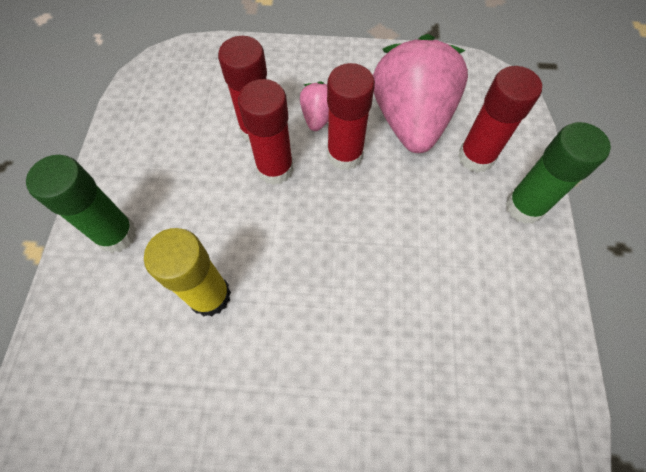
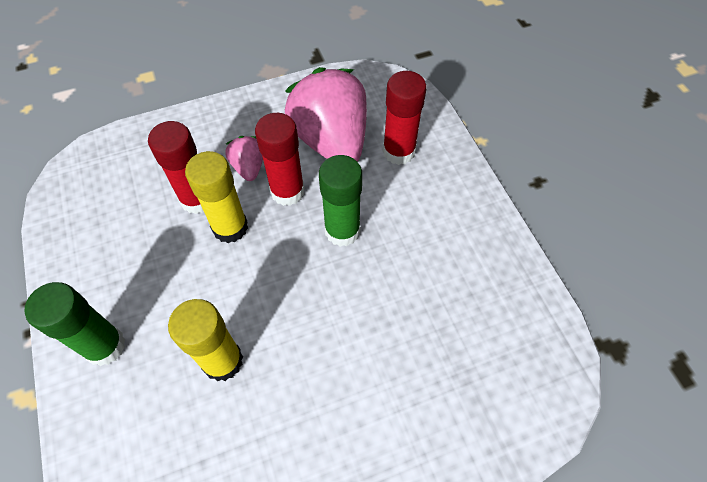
camera: 25 degrees left, 5 degrees down
(275, 169) = (230, 227): red glue stick -> yellow glue stick
(524, 206) = (453, 177): green glue stick -> green glue stick (342, 231)

